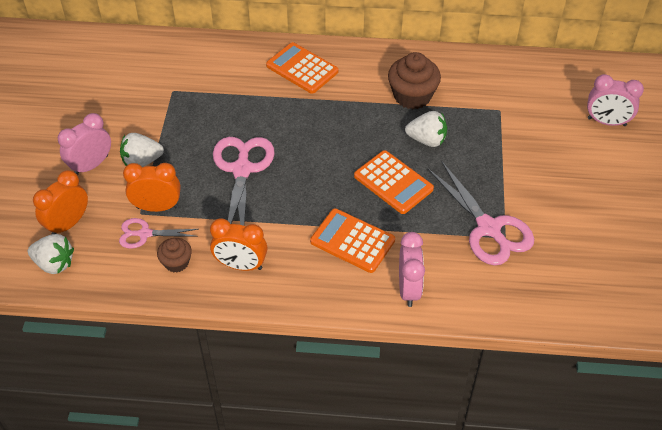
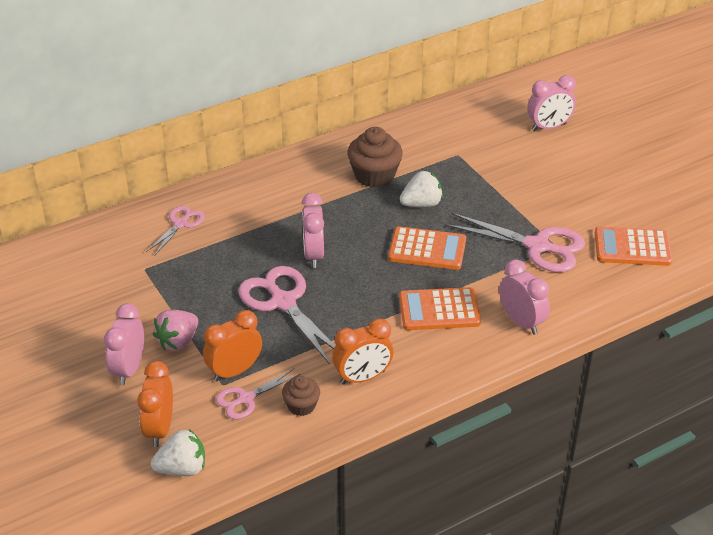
camera: 35 degrees left, 10 degrees down
(142, 161) = (178, 341): white strawberry -> pink strawberry
(230, 66) = (181, 224): none -> pink scissors
(301, 141) = (314, 255): none -> pink clock
(302, 69) = (253, 196): orange calculator -> orange calculator (632, 247)

